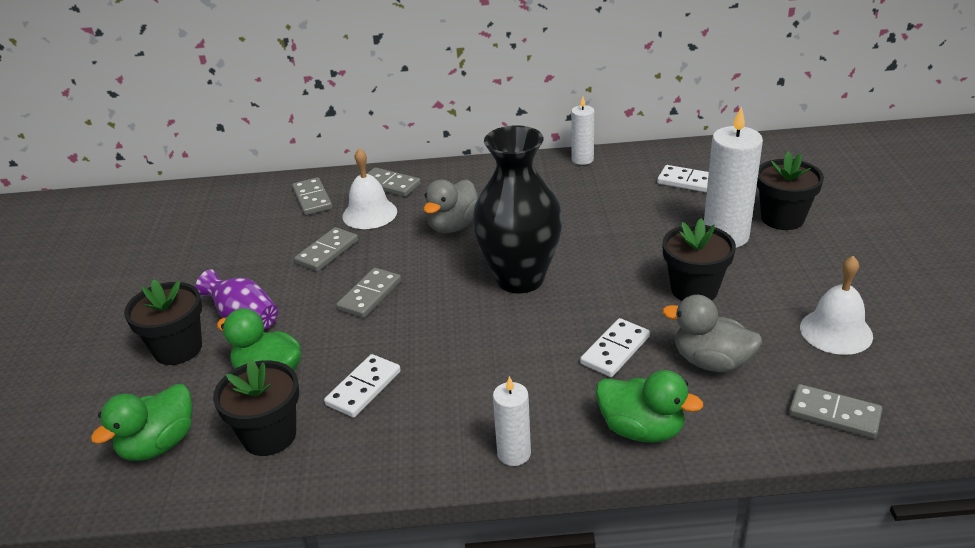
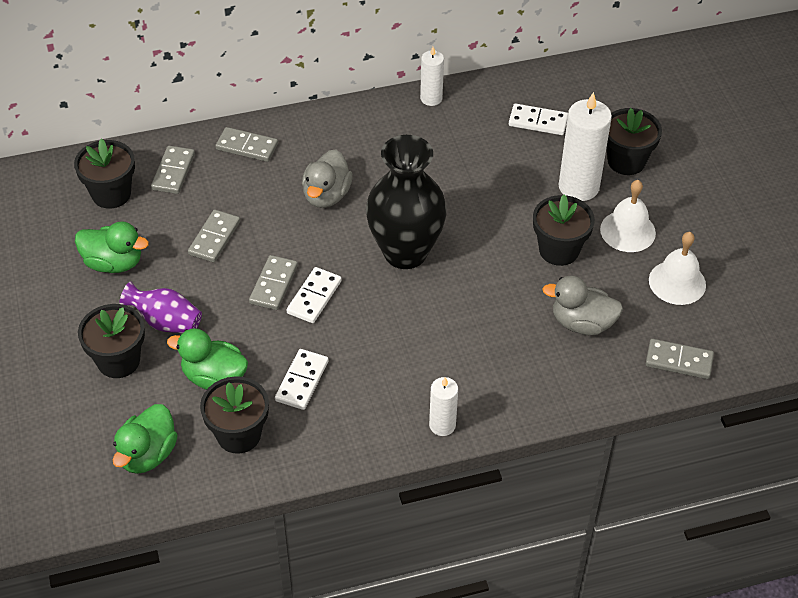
camera: 15 degrees left, 15 degrees up
(246, 211) = (111, 194): none -> black flower pot
(312, 199) = (173, 172): grey domino -> grey domino turned 45 degrees clockwise
(369, 213) = (239, 186): white bell -> white bell (627, 231)
(615, 350) = (503, 320): white domino -> white domino (314, 297)
(641, 429) = (536, 392): green duck -> green duck (113, 263)

